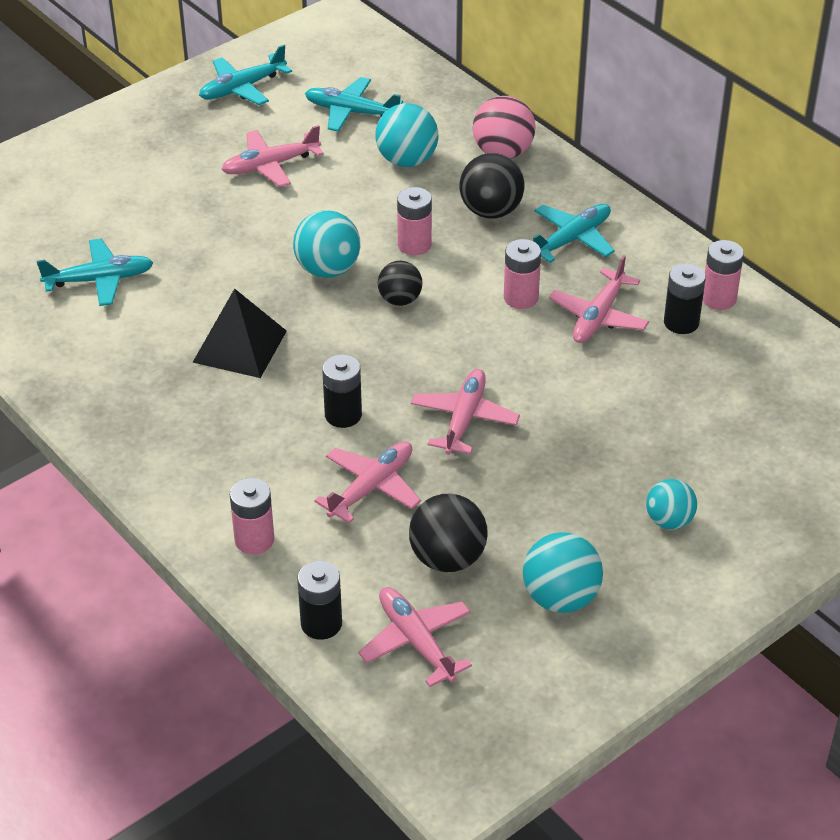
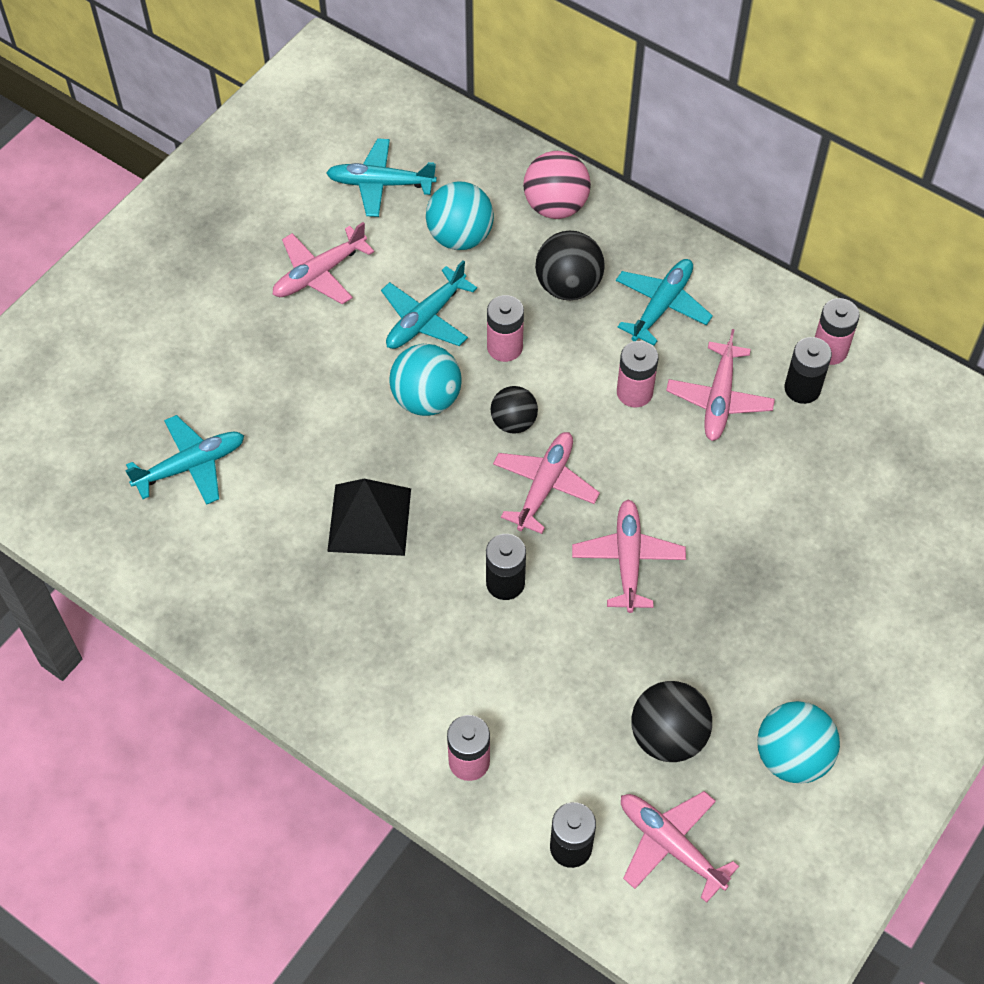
camera: 15 degrees left, 15 degrees up
(243, 88) = (253, 174): turquoise plane -> turquoise plane (426, 318)
(371, 488) = (564, 668): pink plane -> pink plane (544, 486)
(669, 521) = (866, 637): turquoise ball -> none

